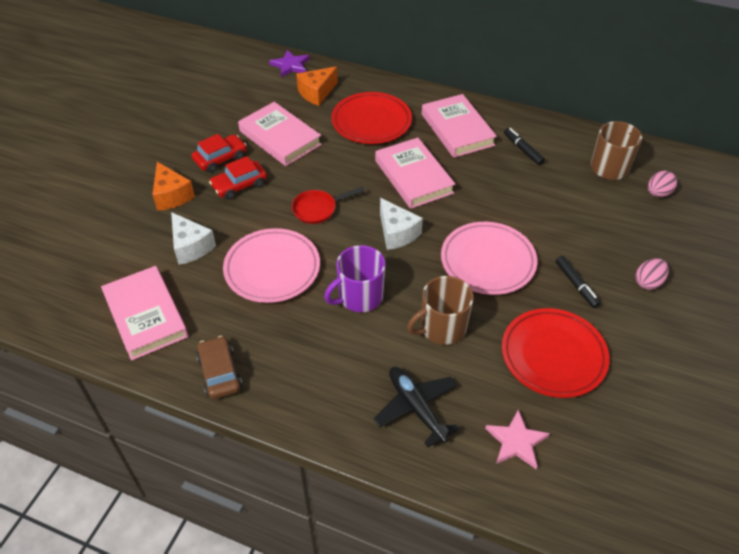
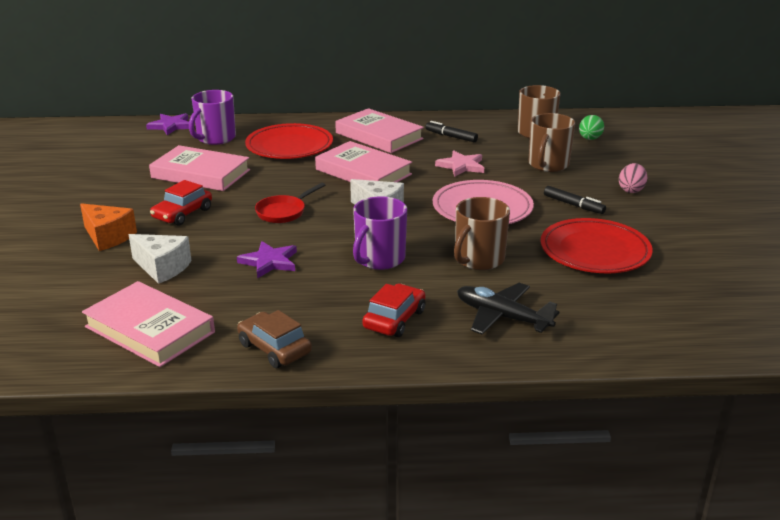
camera: 25 degrees left, 20 degrees down
(220, 158) = (144, 200): red car -> red car (394, 319)
(272, 269) = (269, 262): pink plate -> purple star
(317, 93) = (215, 138): orange cheese -> purple mug
(516, 441) = (614, 313): pink star -> pink star (461, 166)
(589, 219) = (548, 165): none -> brown mug
(658, 193) = (589, 139): pink egg -> green egg

